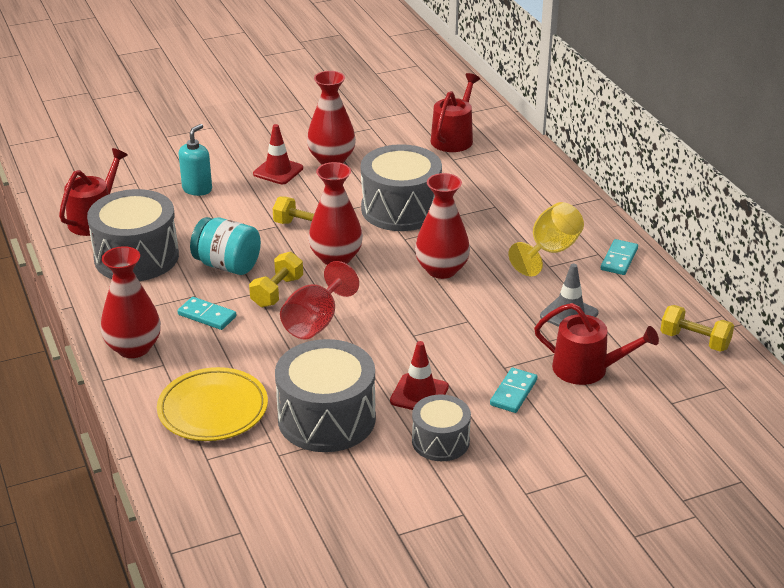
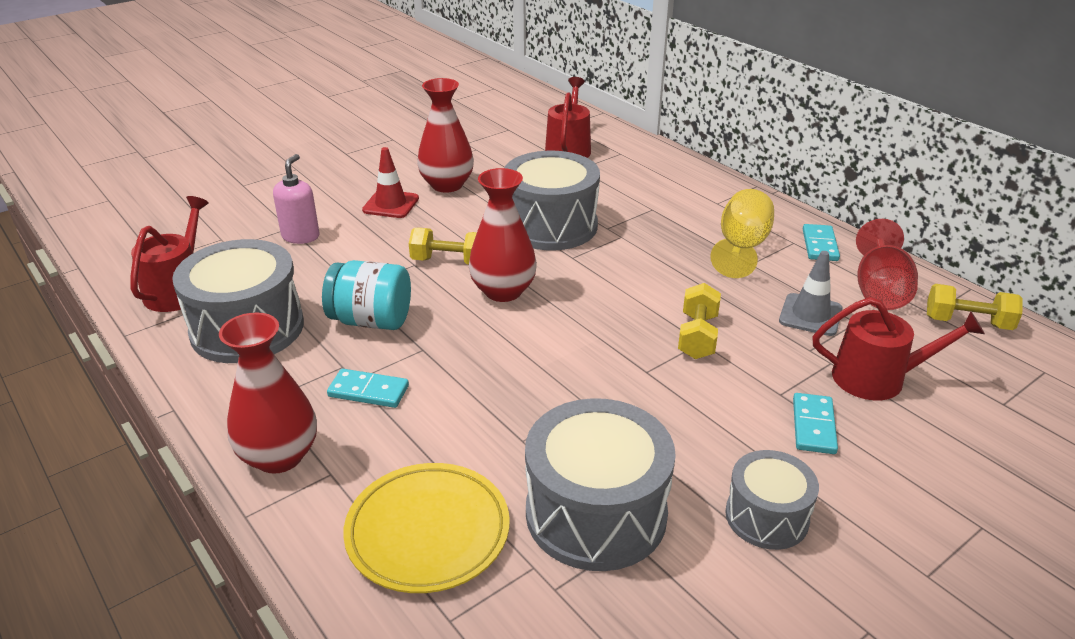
camera: 15 degrees left, 0 degrees up
(197, 189) = (301, 236): turquoise soap dispenser -> pink soap dispenser
(277, 292) = (448, 344): yellow dumbbell -> yellow dumbbell (697, 336)
(315, 322) = (516, 376): red goblet -> red goblet (879, 290)
(419, 394) = (699, 451): red traffic cone -> none
(441, 269) = (634, 286): red vase -> none

